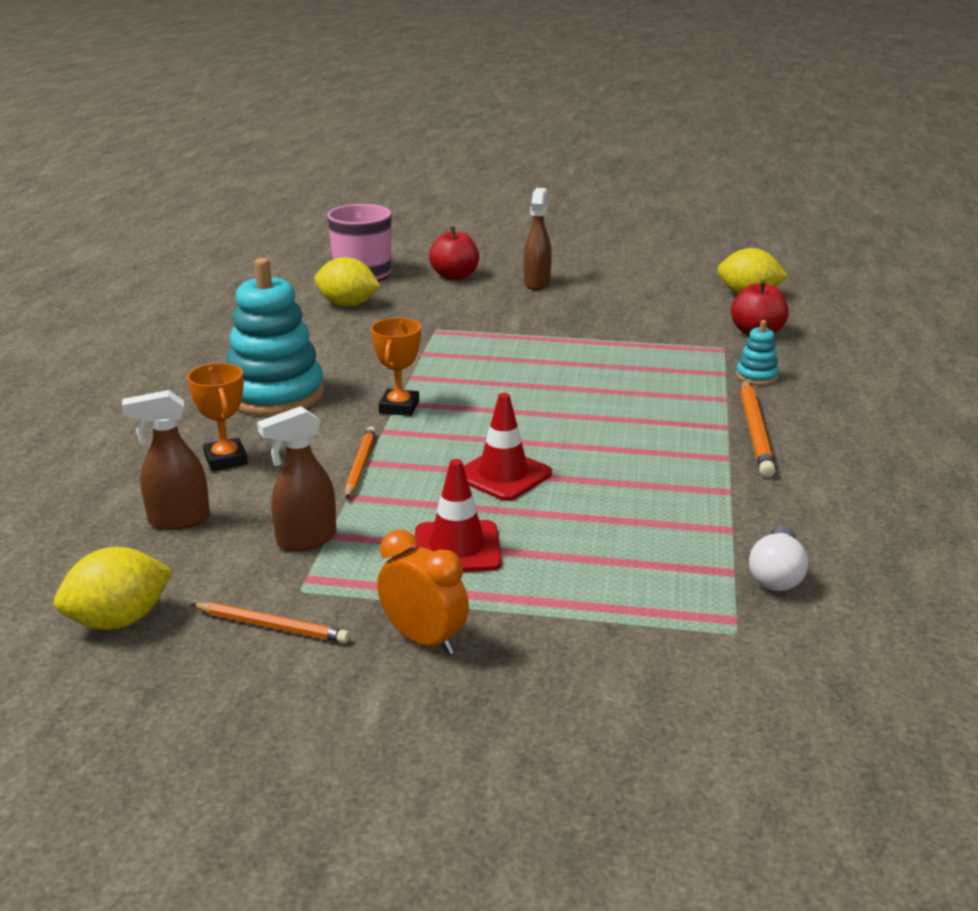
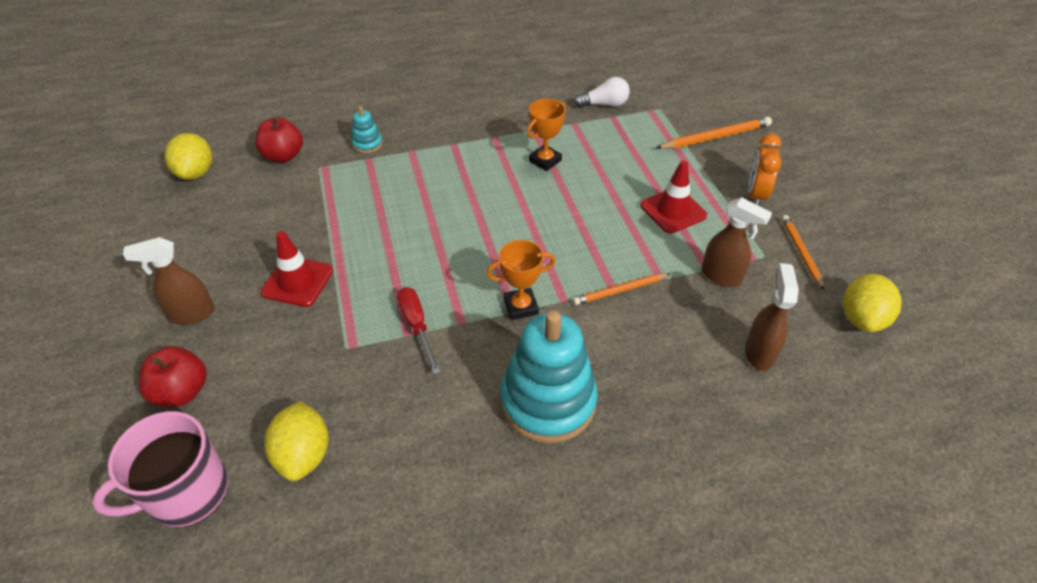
camera: 115 degrees left, 20 degrees up
(119, 620) = (861, 318): yellow lemon -> yellow lemon turned 75 degrees clockwise
(178, 520) = (759, 353): brown spray bottle -> brown spray bottle turned 135 degrees counterclockwise
(226, 459) = (670, 373): orange trophy -> orange trophy (545, 161)
(428, 358) = (417, 326): none -> red screwdriver
(503, 475) = (581, 218): red traffic cone -> red traffic cone (297, 281)
(755, 431) = (453, 132): orange pencil -> orange pencil (715, 137)

